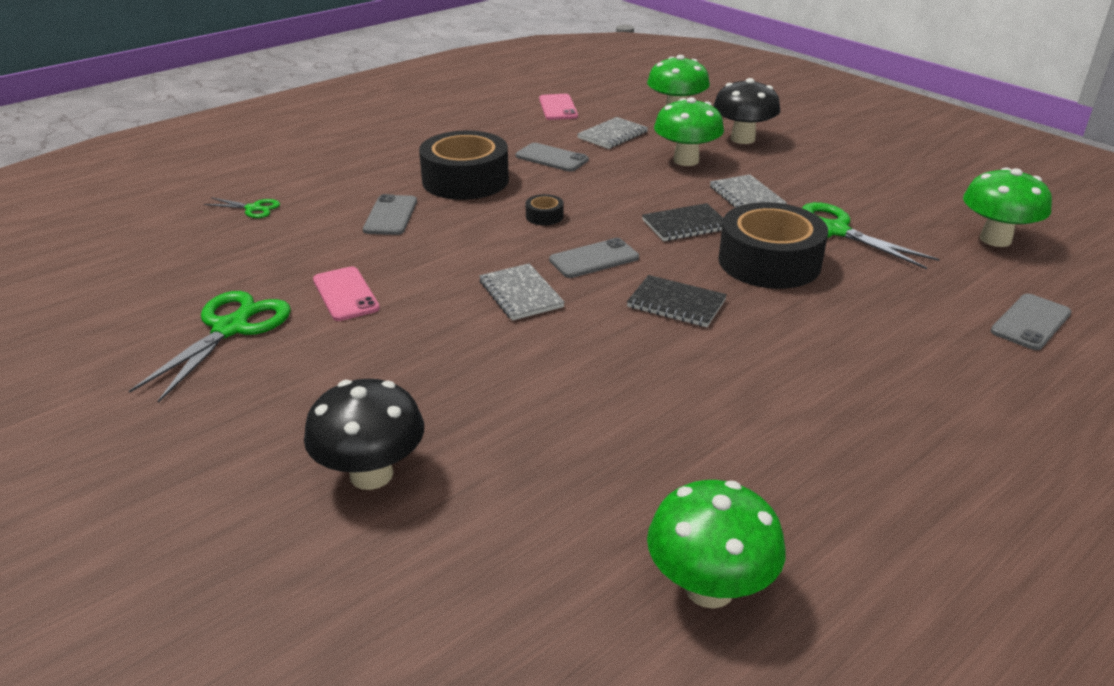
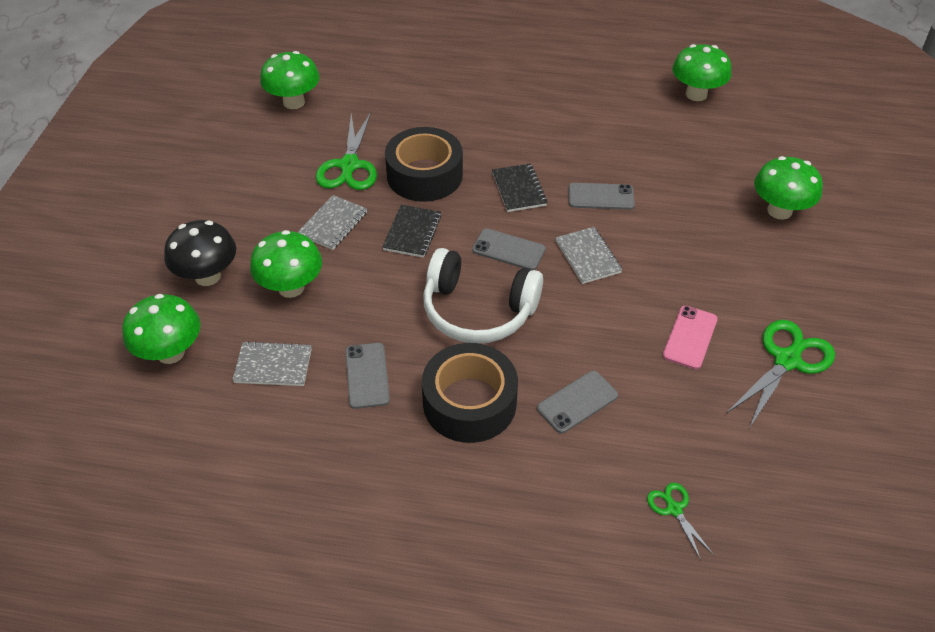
camera: 130 degrees left, 15 degrees up
(230, 328) = (787, 360): green scissors -> green scissors turned 150 degrees clockwise
(371, 474) = (779, 211): black mushroom -> green mushroom
(520, 294) = (588, 257): grey notebook -> grey notebook turned 45 degrees counterclockwise
(544, 216) = (478, 310): black tape -> white headphones
(558, 107) = (229, 456): pink phone -> none
(685, 225) = (412, 232): black notebook -> black notebook turned 75 degrees clockwise
(1031, 322) = (392, 70): grey phone -> grey phone (601, 197)

